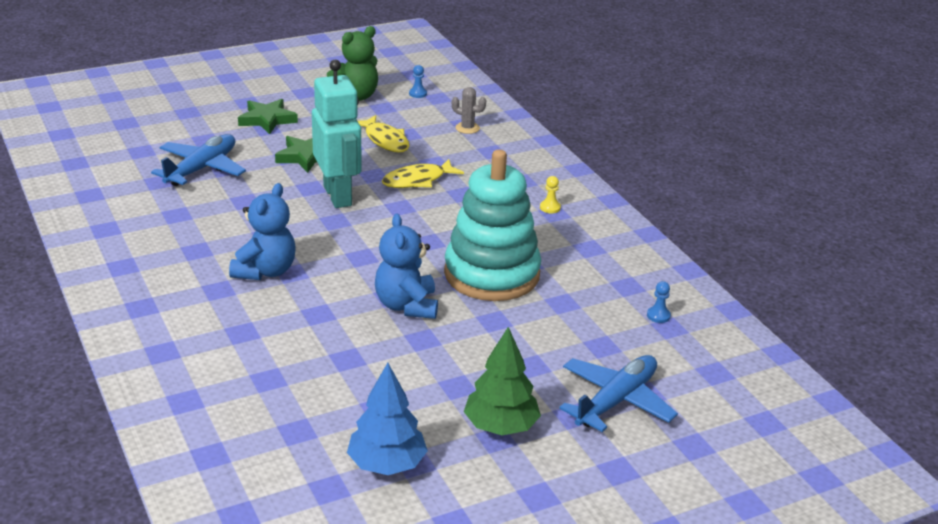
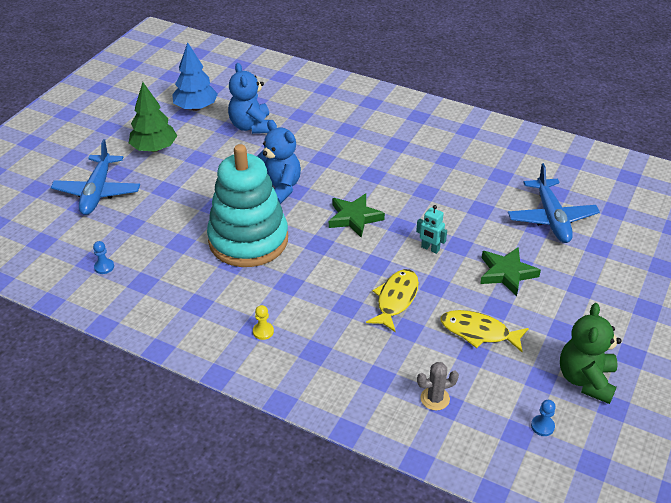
camera: 145 degrees right, 10 degrees up
(265, 271) = (389, 167): blue teddy bear -> blue teddy bear (252, 126)
(267, 119) = (597, 297): green star -> green star (354, 218)
(338, 196) = (430, 248): turquoise robot -> turquoise robot, size x0.42

